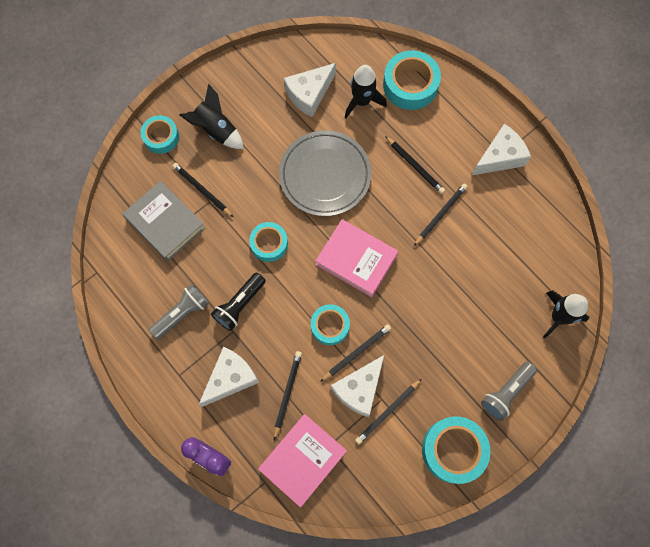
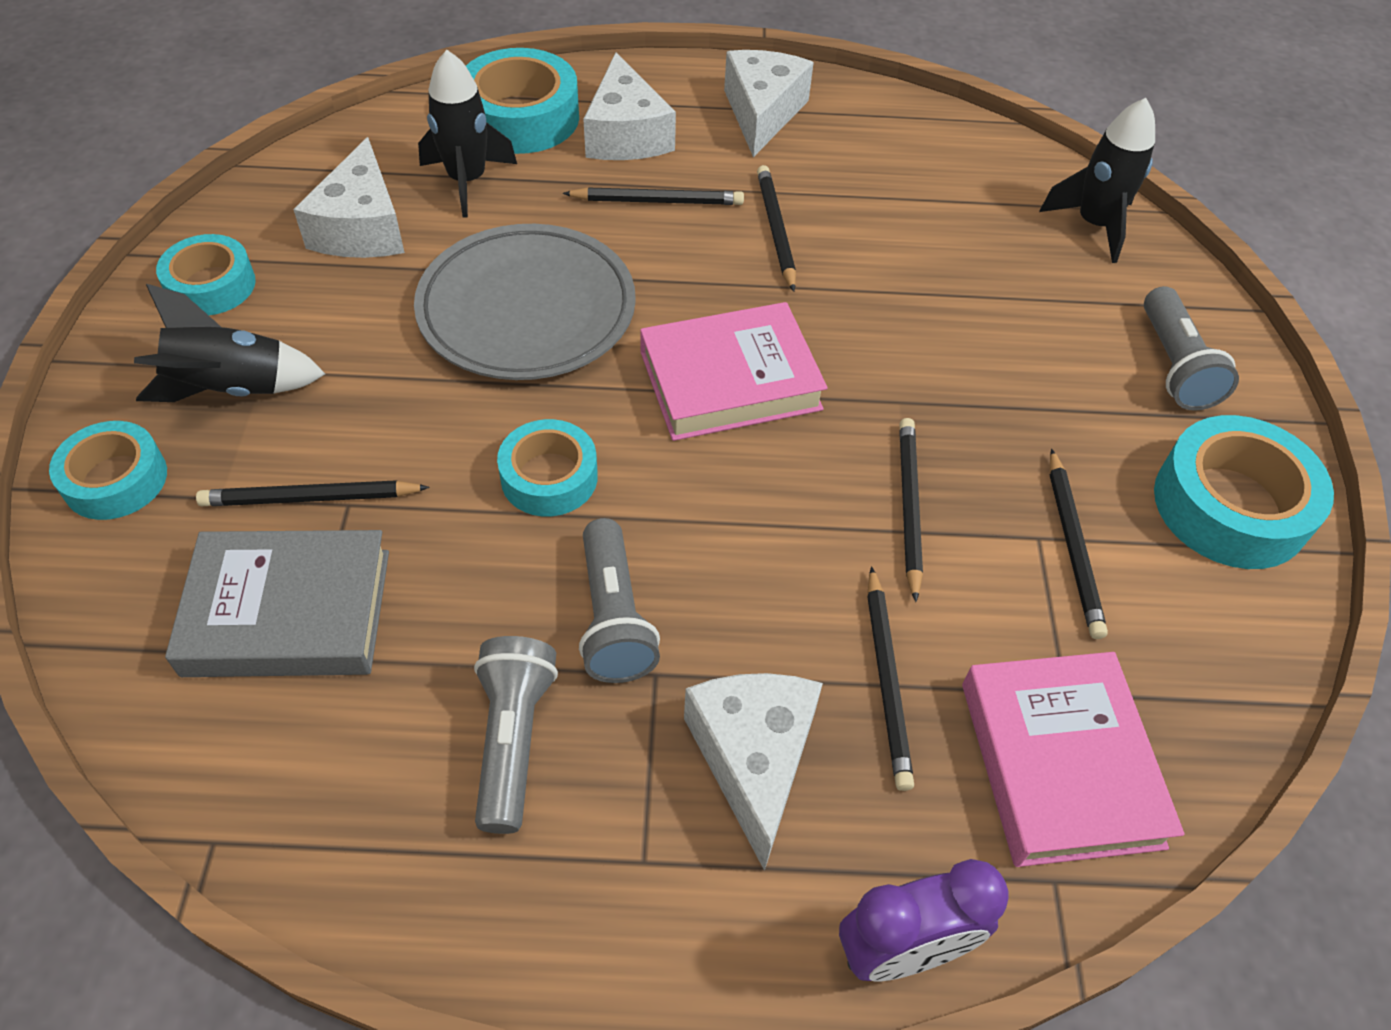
camera: 50 degrees left, 20 degrees down
(239, 304) = (613, 617): black flashlight -> grey flashlight
(287, 393) = (886, 680): black pencil -> black pencil turned 150 degrees counterclockwise
(330, 326) = (815, 507): turquoise tape -> turquoise tape (211, 285)
(359, 389) = (986, 556): white cheese -> white cheese (626, 134)

